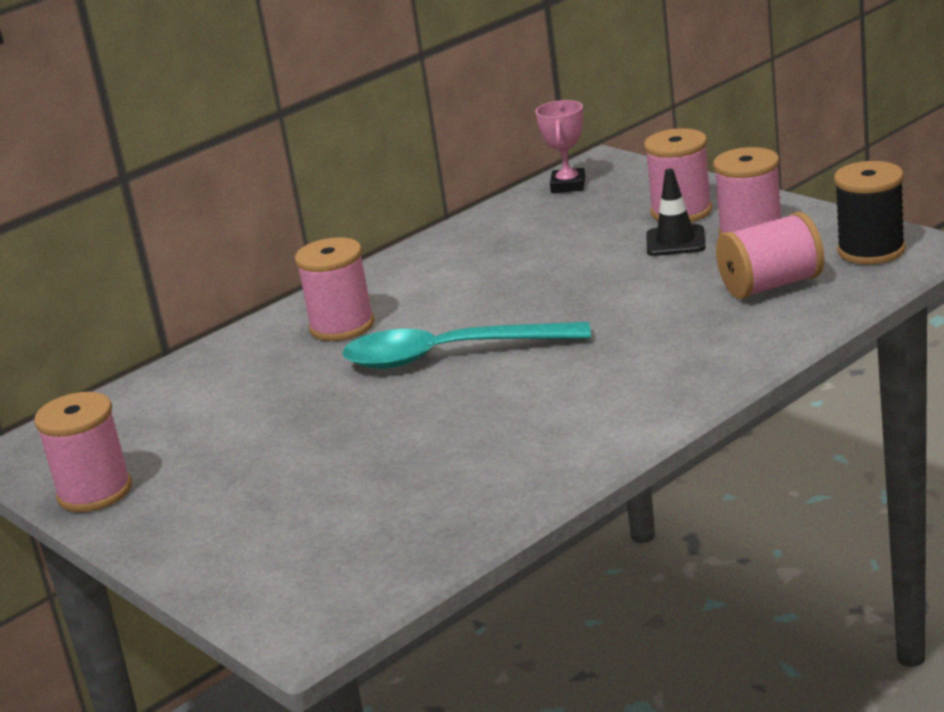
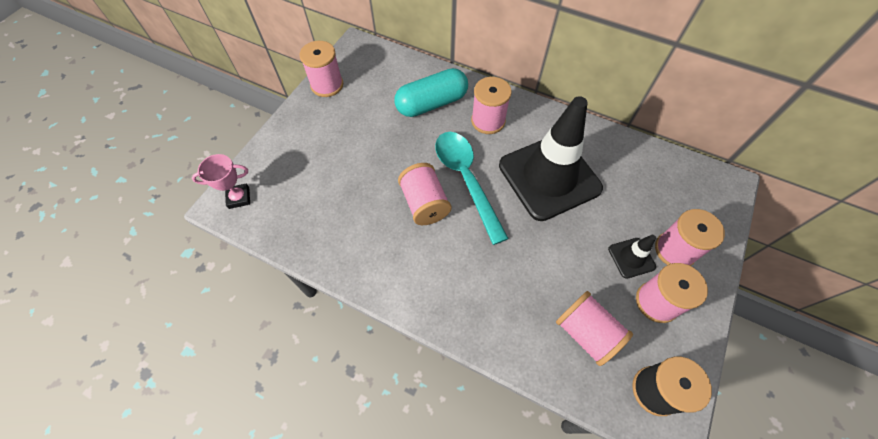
camera: 65 degrees right, 35 degrees up
(254, 376) = (432, 103): none -> turquoise capsule
(469, 397) = (424, 203): none -> pink spool
(497, 285) = (549, 177): none -> black traffic cone
(568, 185) = (689, 174): pink trophy -> pink trophy (239, 198)

